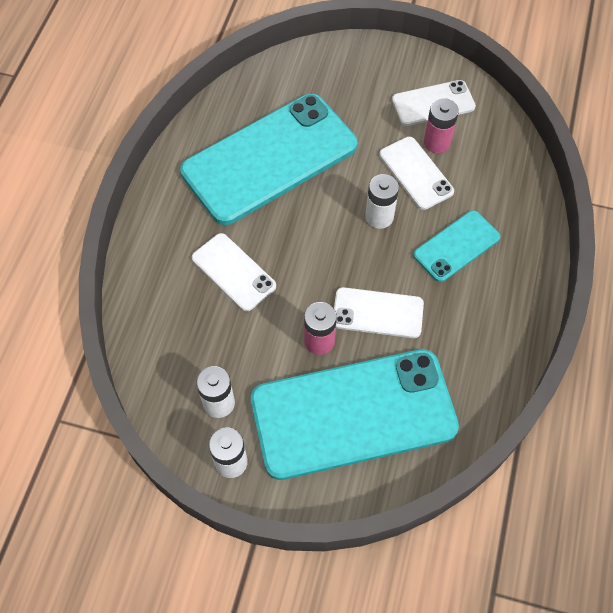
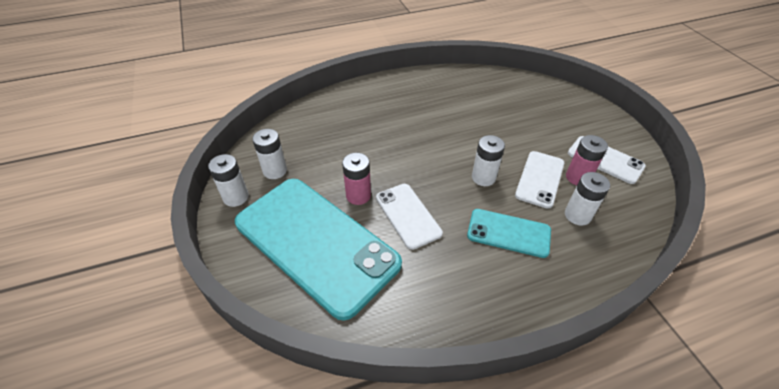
camera: 55 degrees right, 15 degrees down
(233, 272) = (372, 132): white phone -> none
(269, 159) = (465, 108): turquoise phone -> none
(476, 179) = (577, 215): none -> white battery

